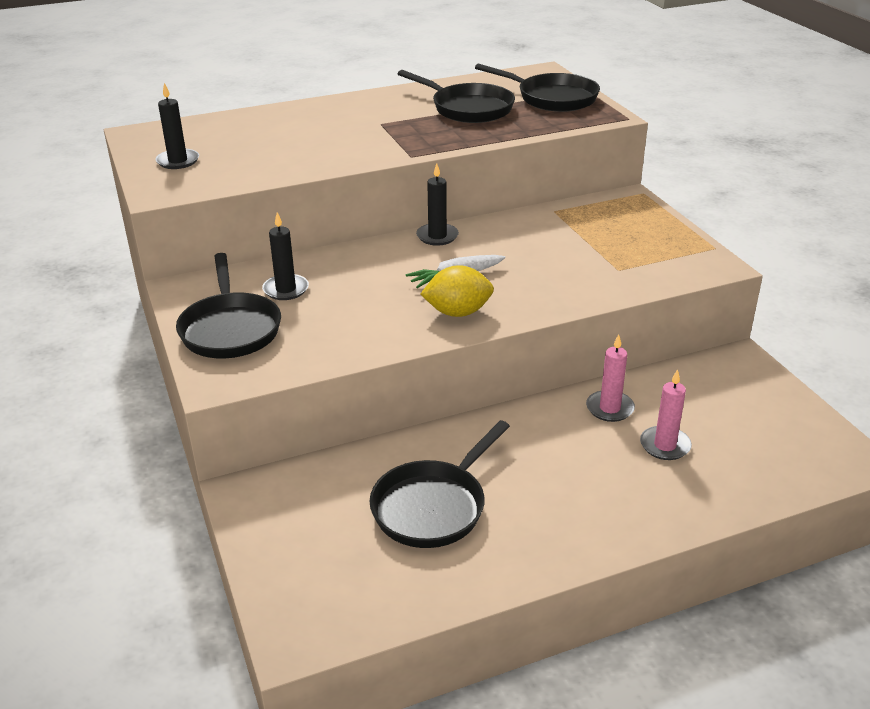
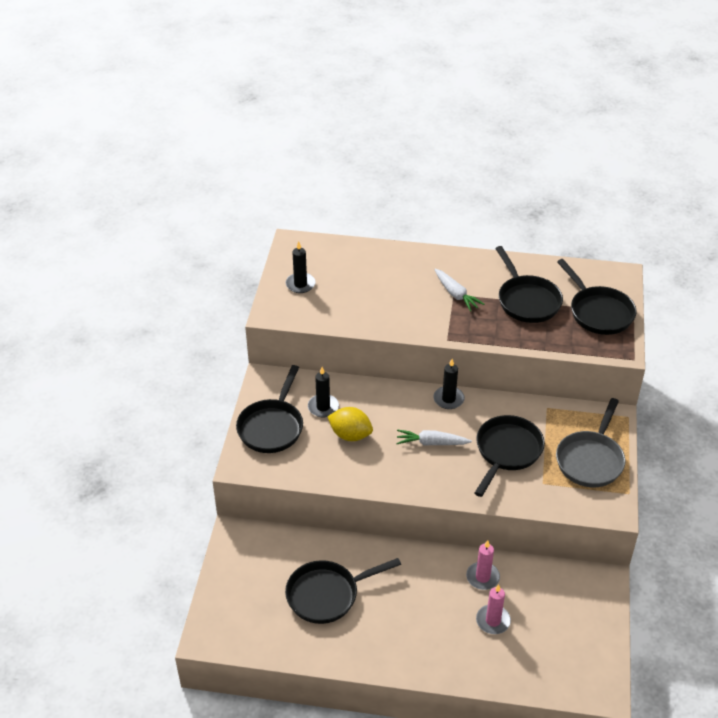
camera: 30 degrees right, 10 degrees up
(383, 123) = (455, 294): none -> white carrot
(458, 312) = (410, 474): yellow lemon -> yellow lemon (350, 435)
(550, 257) = (507, 451): none -> black pan
(646, 235) = (590, 460): none -> grey pan

